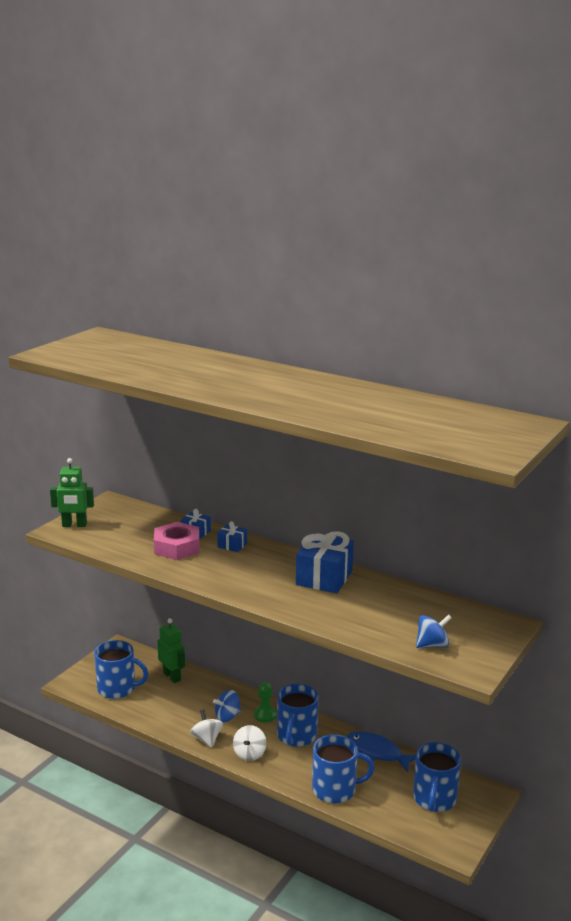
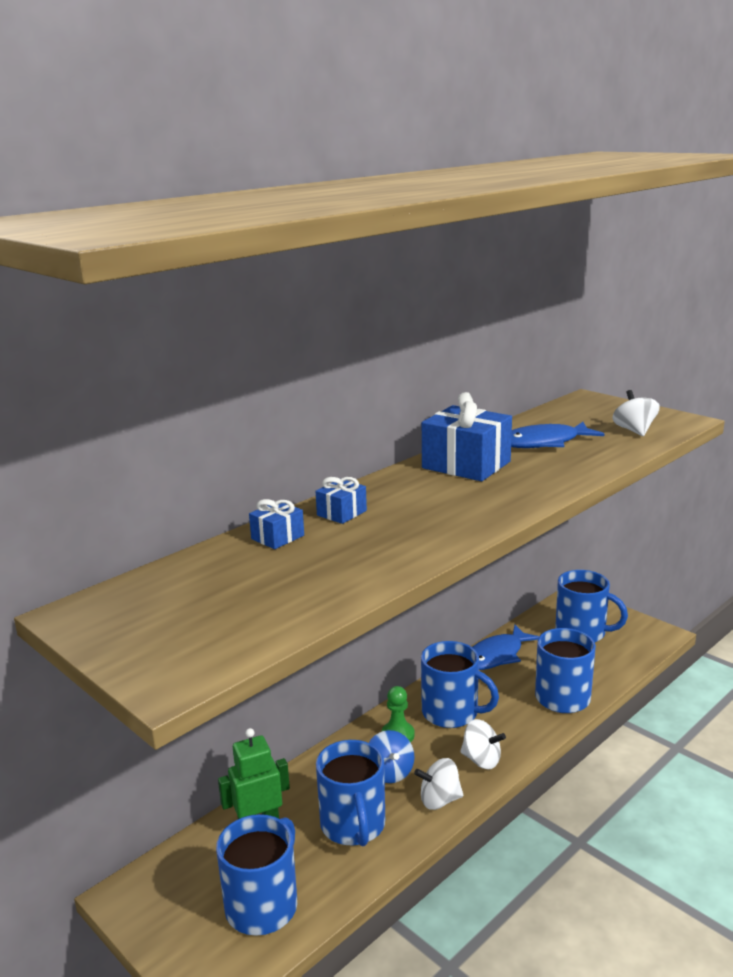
camera: 75 degrees left, 0 degrees up
(74, 525) = (159, 658): green robot -> none
(177, 547) = (325, 555): pink nut -> none
(178, 709) = (353, 825): none -> blue mug
(383, 605) = (544, 443): none -> blue fish
(432, 645) = (634, 430): blue spinning top -> white spinning top

